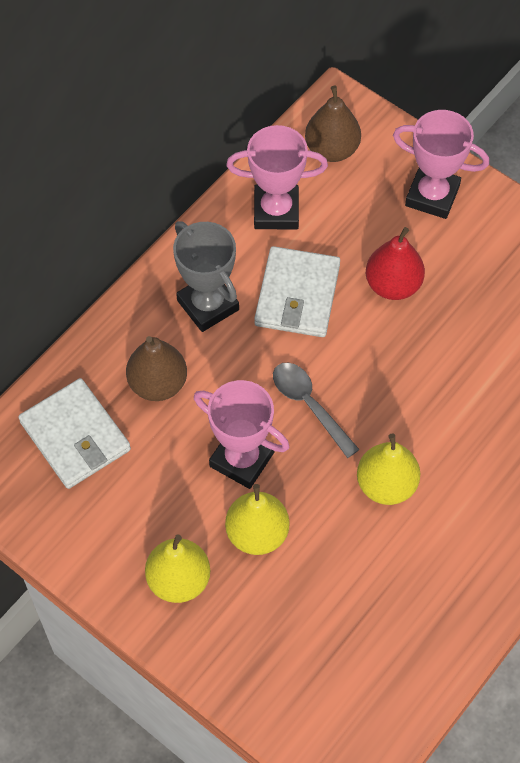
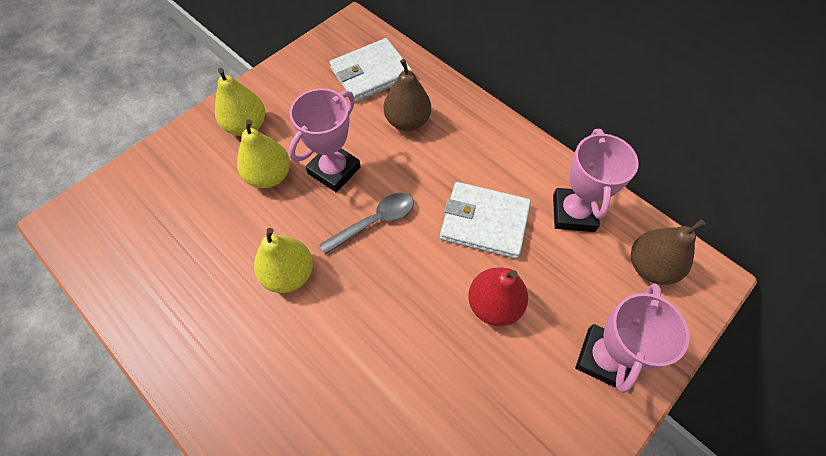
camera: 95 degrees right, 0 degrees up
(208, 305) = (476, 156): grey trophy -> none

